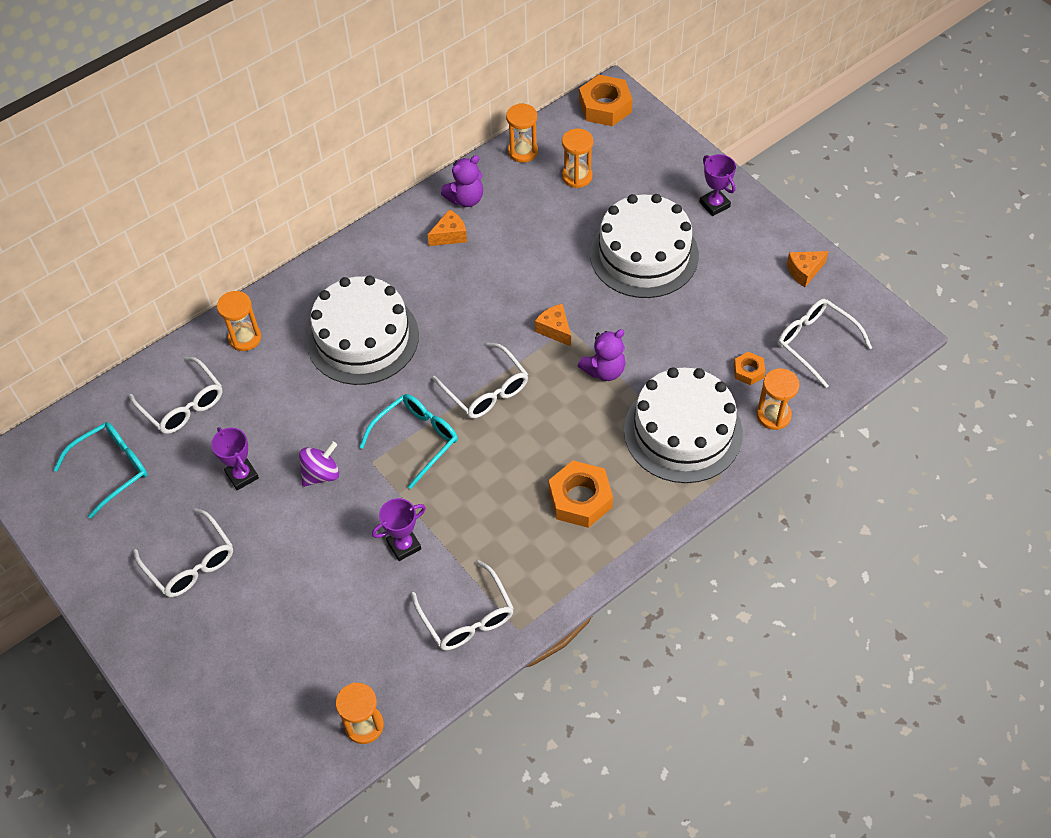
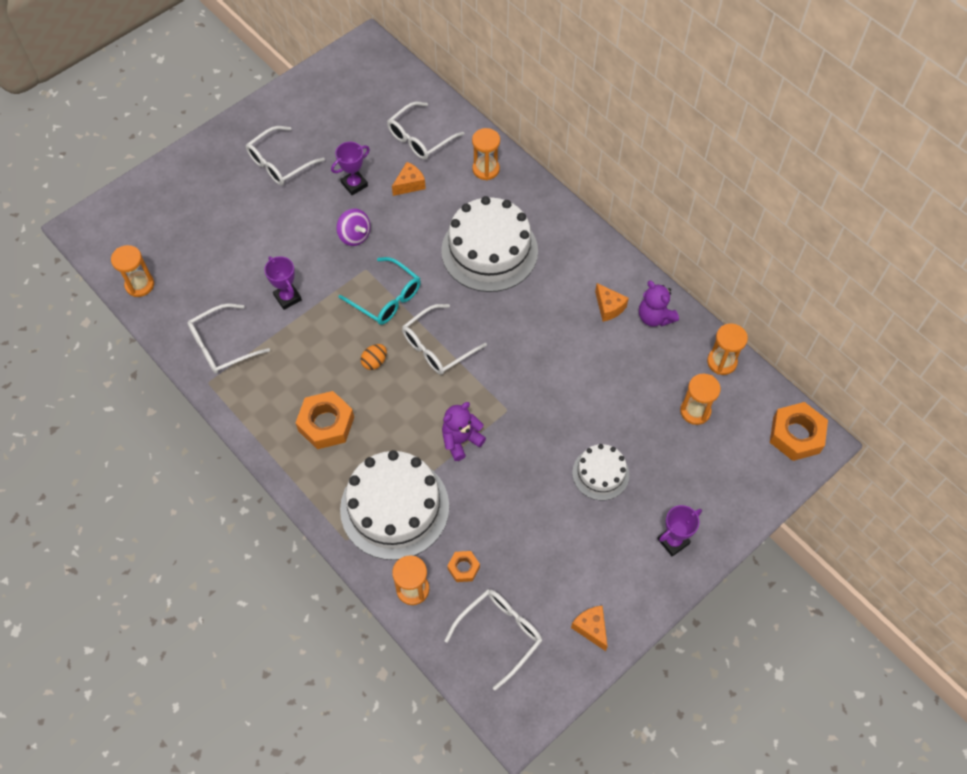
camera: 85 degrees right, 5 degrees up
(112, 469) = (361, 104): turquoise glasses -> none
(502, 451) = (374, 362): none -> orange egg
(555, 330) = (505, 398): orange cheese -> orange cheese (409, 184)
(604, 370) = (461, 440): purple teddy bear -> purple teddy bear turned 90 degrees clockwise
(644, 254) = (600, 473): white cake -> white cake, size x0.53

